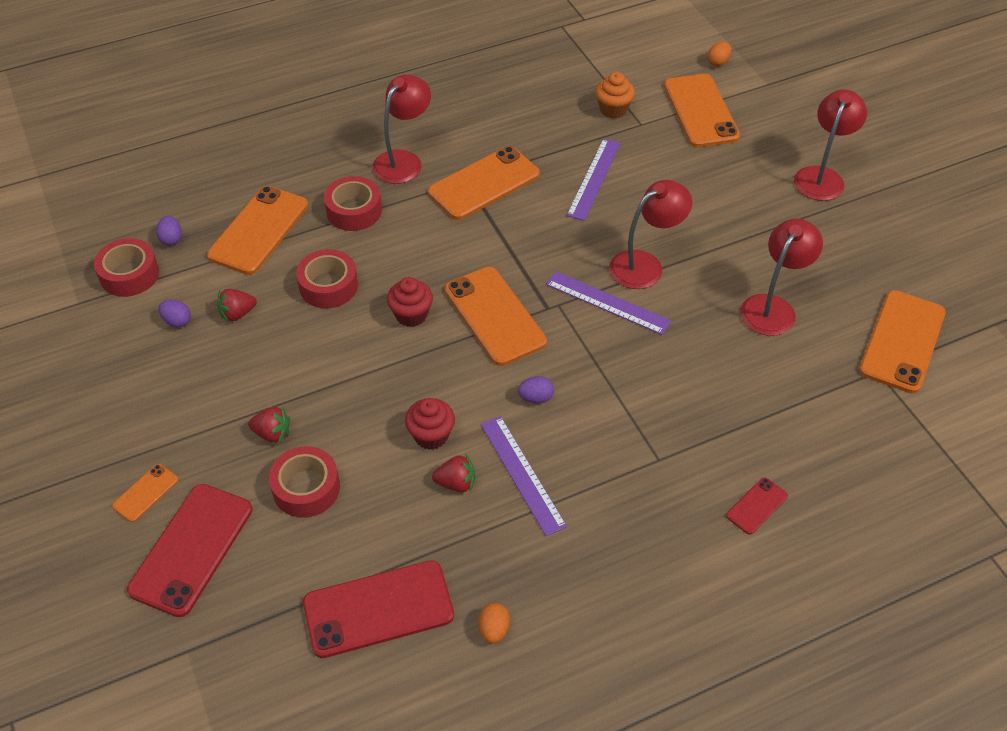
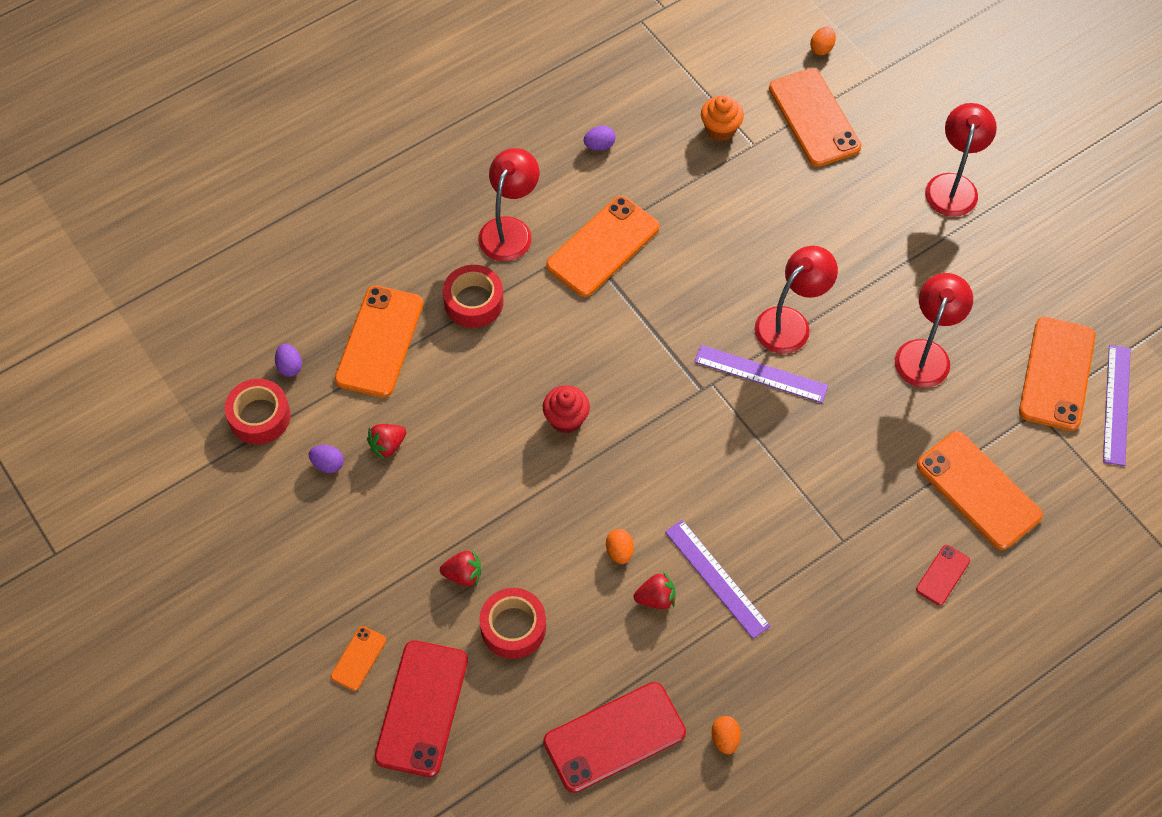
camera: 10 degrees left, 10 degrees up
(328, 286) = (472, 398): red tape -> none
(431, 435) = (619, 551): red cupcake -> orange egg
(494, 316) = (650, 407): orange phone -> orange phone (978, 490)
(536, 398) = (712, 494): purple egg -> purple egg (599, 145)
(594, 178) = (717, 223): purple ruler -> purple ruler (1116, 404)

